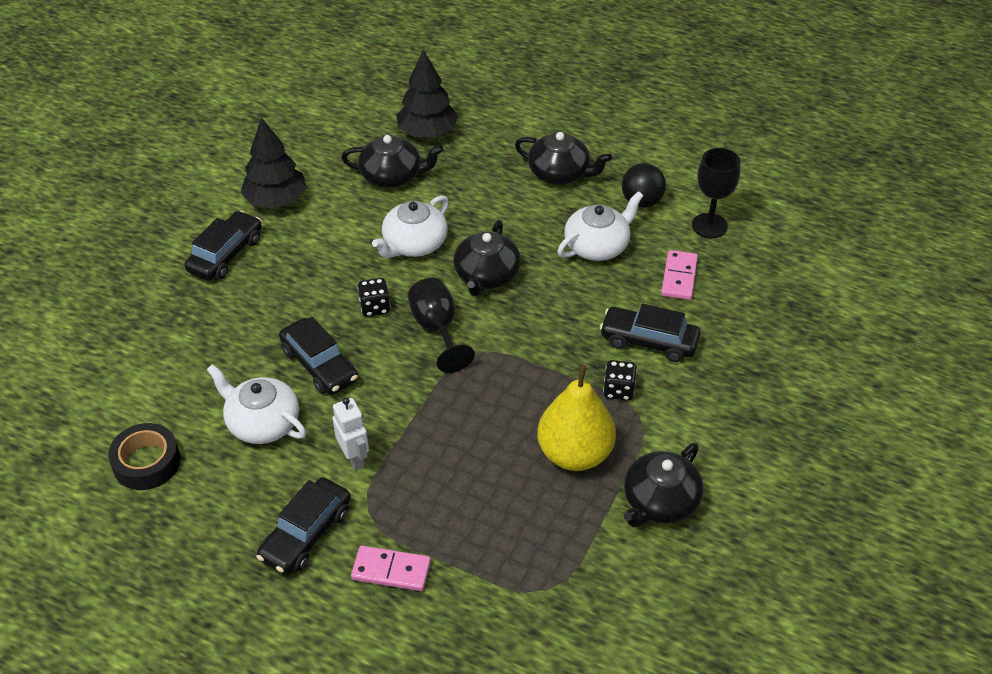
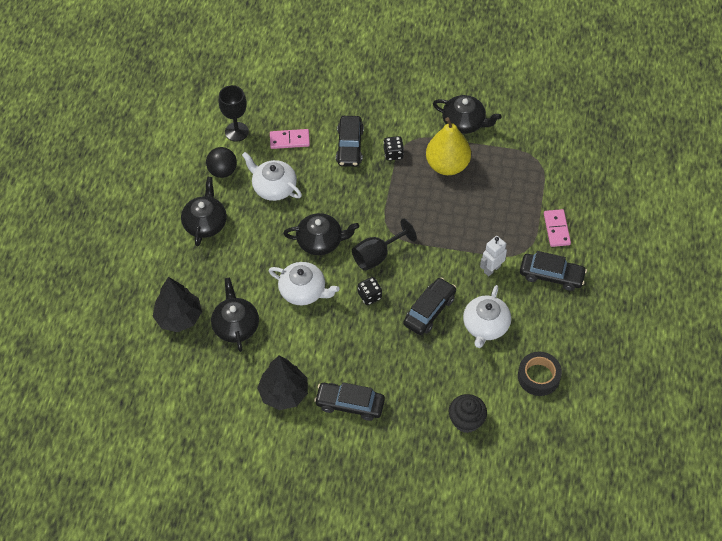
camera: 105 degrees left, 10 degrees up
(133, 362) = (466, 420): none -> black cupcake

